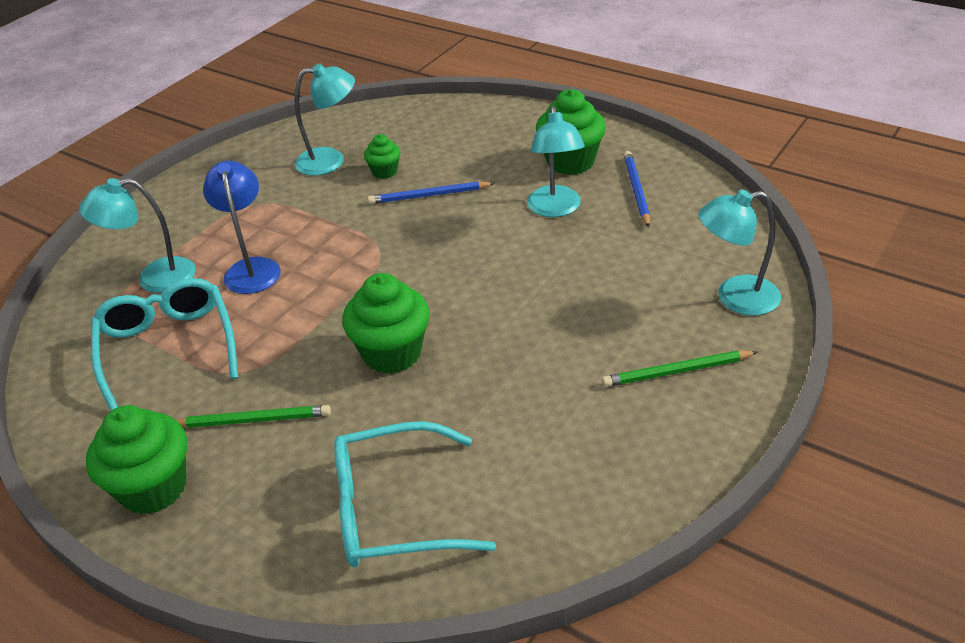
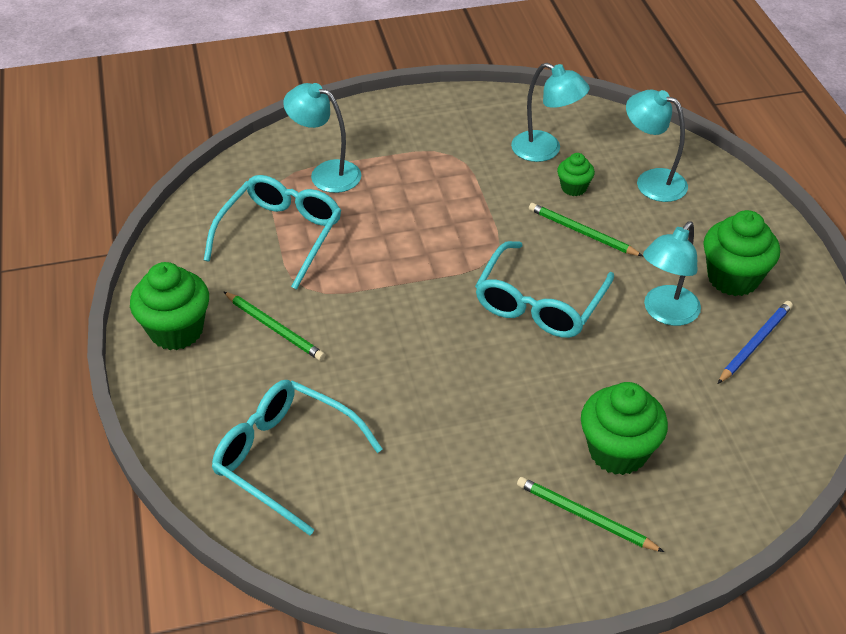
camera: 40 degrees right, 5 degrees up
(251, 268) = (393, 209): blue lamp -> none
(392, 353) = (408, 345): green cupcake -> green cupcake (618, 451)
(429, 196) = (582, 232): blue pencil -> green pencil
(458, 259) = (539, 304): none -> turquoise glasses
(735, 298) = (711, 496): turquoise lamp -> turquoise lamp (651, 181)

